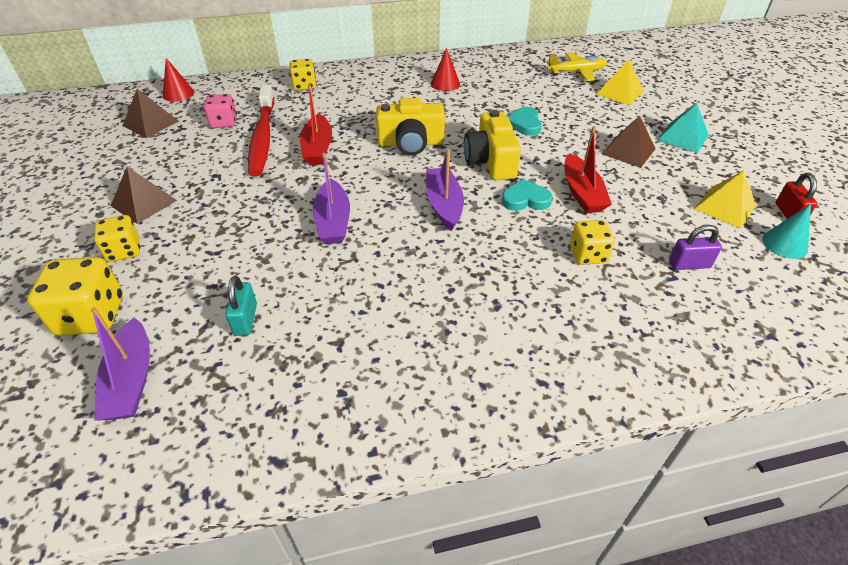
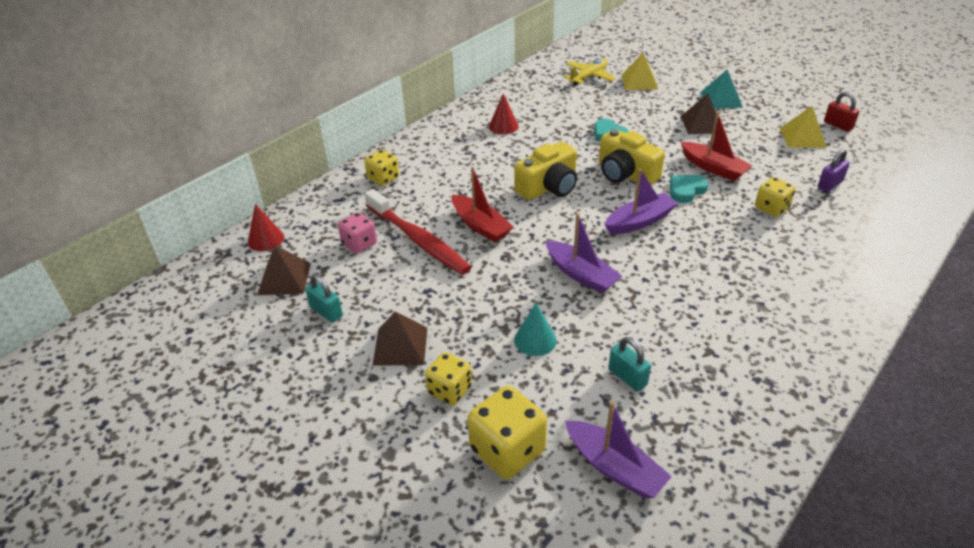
camera: 35 degrees left, 5 degrees down
(139, 156) = (326, 312): none -> turquoise padlock
(444, 205) = (639, 221): purple boat -> purple boat turned 105 degrees clockwise
(784, 244) = (858, 146): turquoise cone -> turquoise cone (535, 340)

